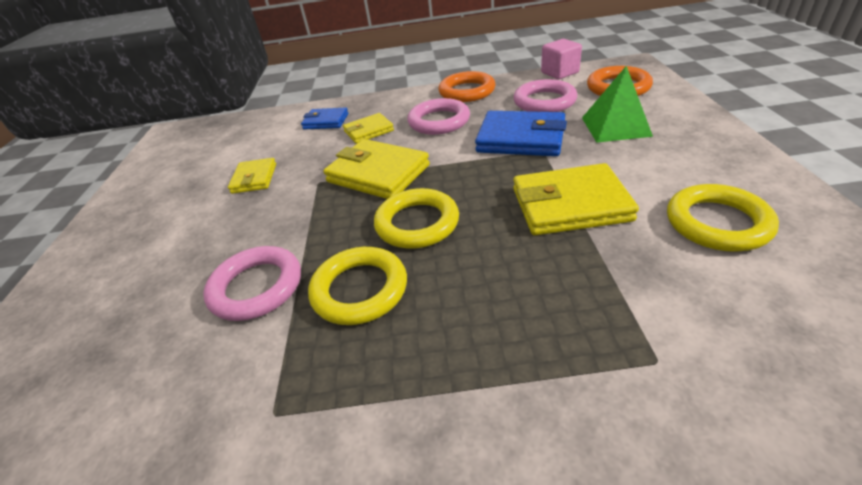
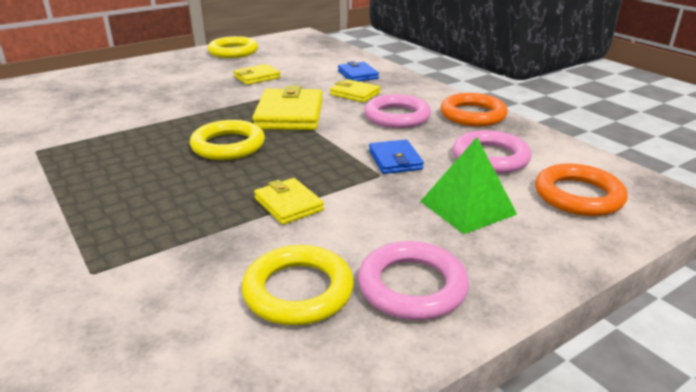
camera: 55 degrees right, 10 degrees down
(256, 287) = (138, 114): pink ring -> pink ring (412, 286)
(360, 290) = (144, 145): yellow ring -> yellow ring (233, 51)
(521, 139) = (395, 160): blue wallet -> blue wallet, size x0.58
(559, 73) = (578, 153): pink cube -> none
(570, 205) = (288, 204): yellow wallet -> yellow wallet, size x0.58

